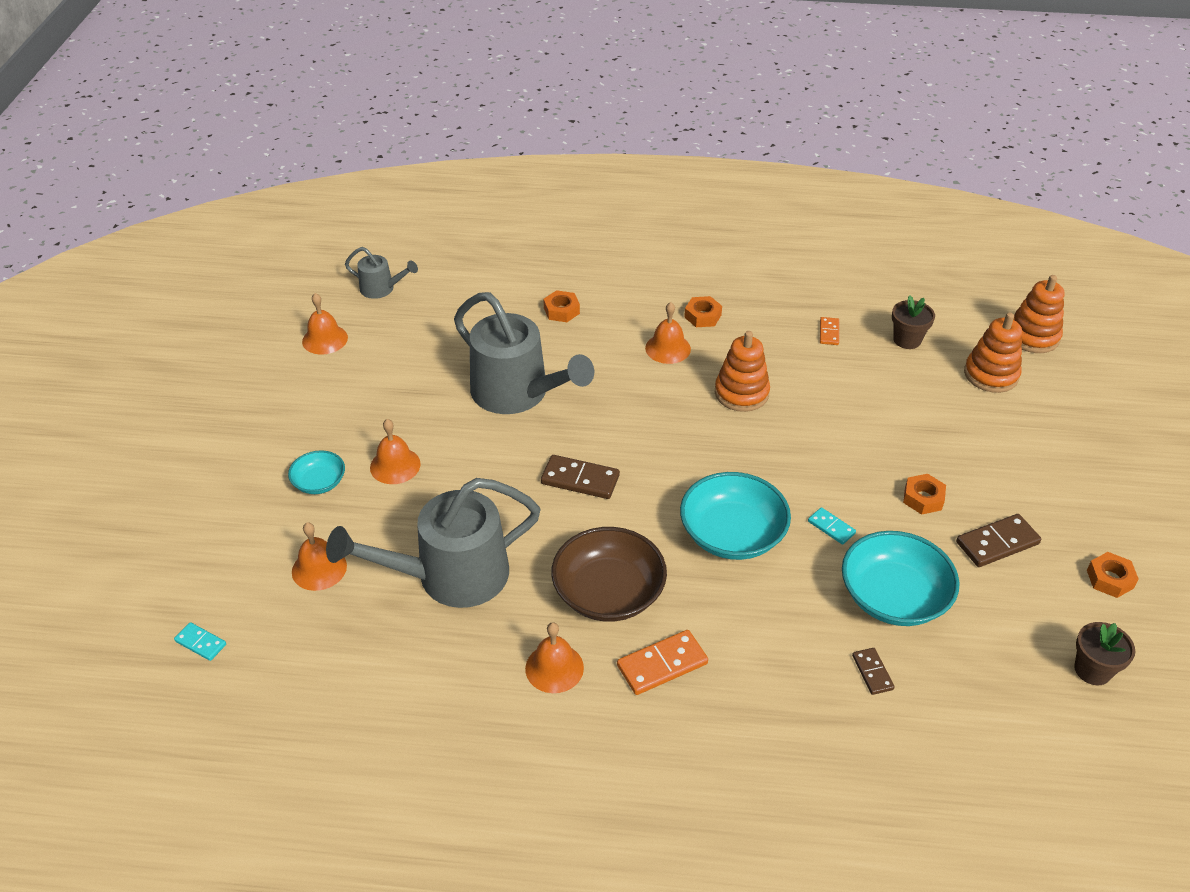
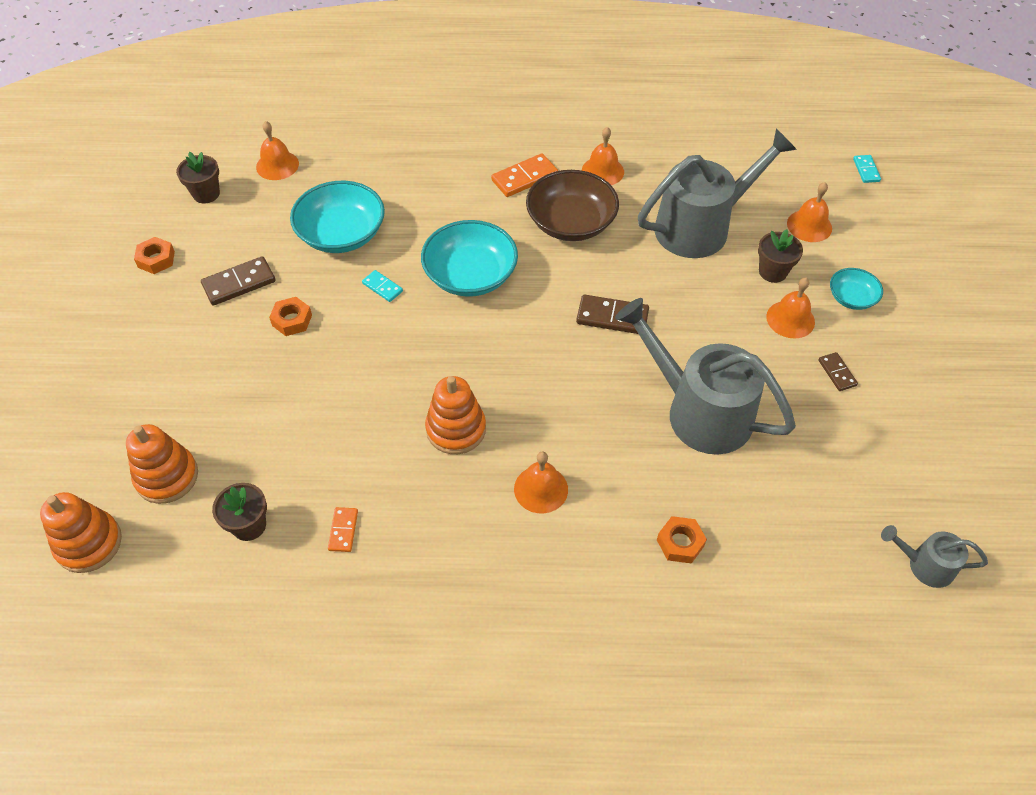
camera: 175 degrees right, 10 degrees up
(200, 643) = (866, 170): turquoise domino -> turquoise domino turned 60 degrees clockwise
(325, 339) = (947, 472): orange bell -> orange bell (277, 165)
(390, 516) = (772, 272): none -> brown flower pot
(702, 316) = (500, 547): orange nut -> none
(872, 672) = (370, 182): brown domino -> brown domino (837, 373)

